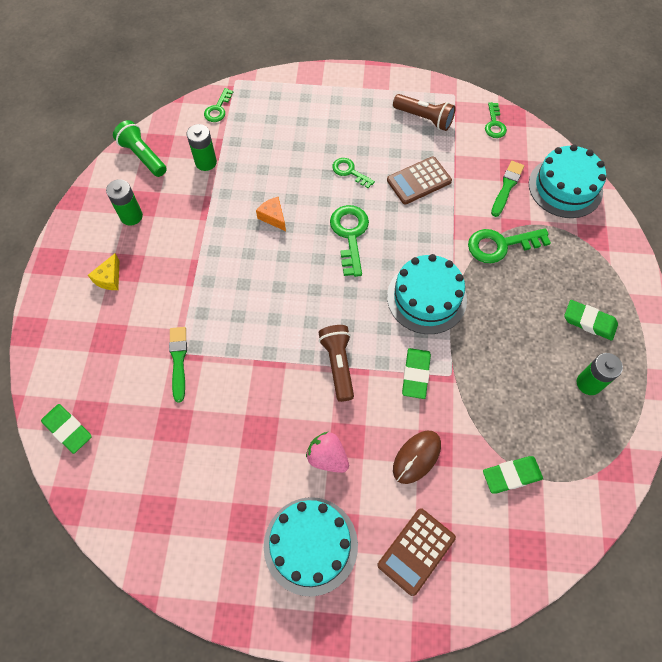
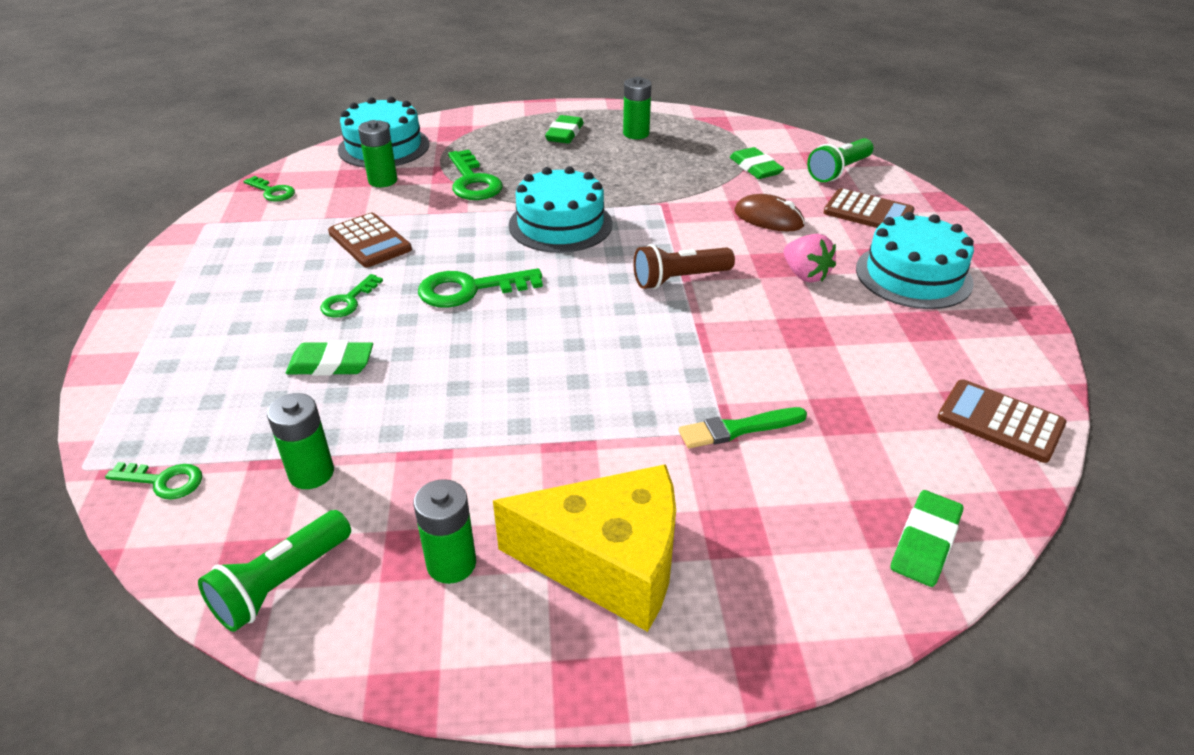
camera: 100 degrees left, 25 degrees down
(109, 278) = (608, 562): yellow cheese -> yellow cheese, size x2.46
(137, 523) = (1000, 421): none -> brown calculator
(273, 217) = (442, 367): orange cheese -> none
(327, 457) = (805, 275): pink strawberry -> pink strawberry turned 60 degrees counterclockwise
(415, 374) = (668, 225): green eraser -> green eraser (331, 364)
(424, 118) = (249, 244): brown flashlight -> none
(494, 124) = (272, 192): green key -> green key turned 45 degrees clockwise
(499, 556) = (839, 171): none -> green flashlight
(506, 187) = (383, 181): green brush -> green battery

